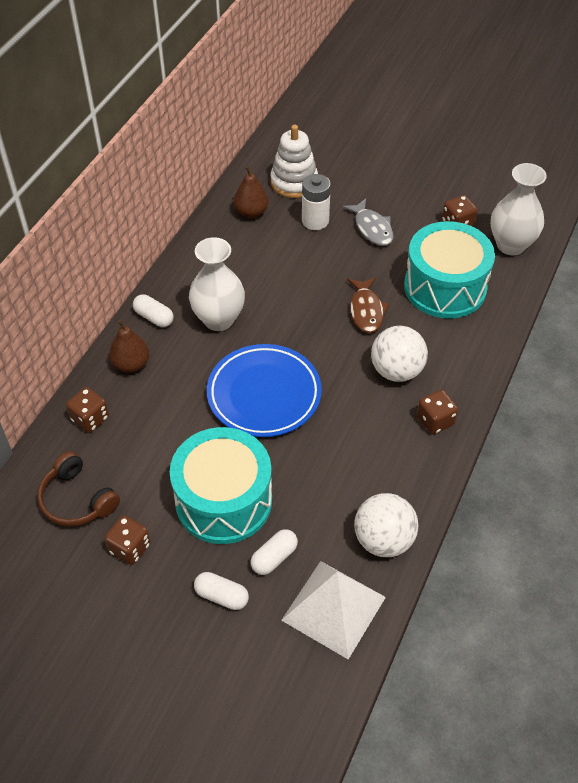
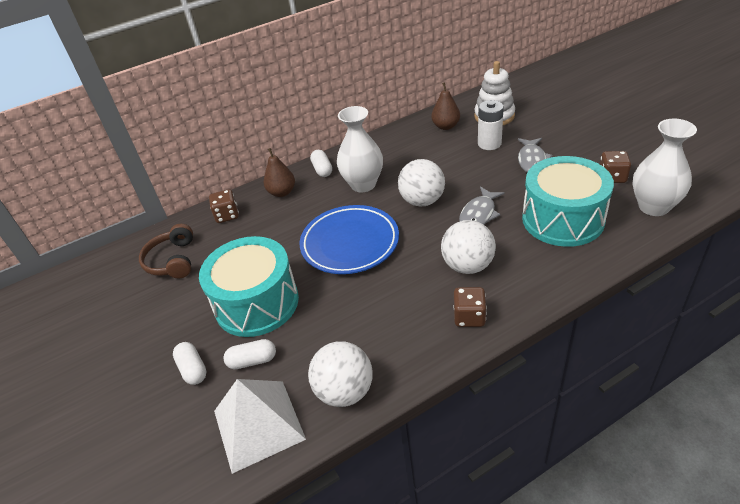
camera: 40 degrees right, 10 degrees down
(130, 548) = (171, 306): brown dice -> none
(299, 316) = (422, 201): none -> white ball
(366, 310) = (479, 214): brown fish -> grey fish

